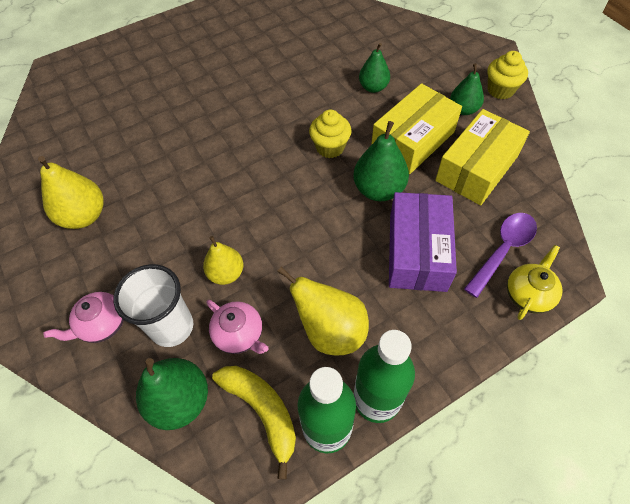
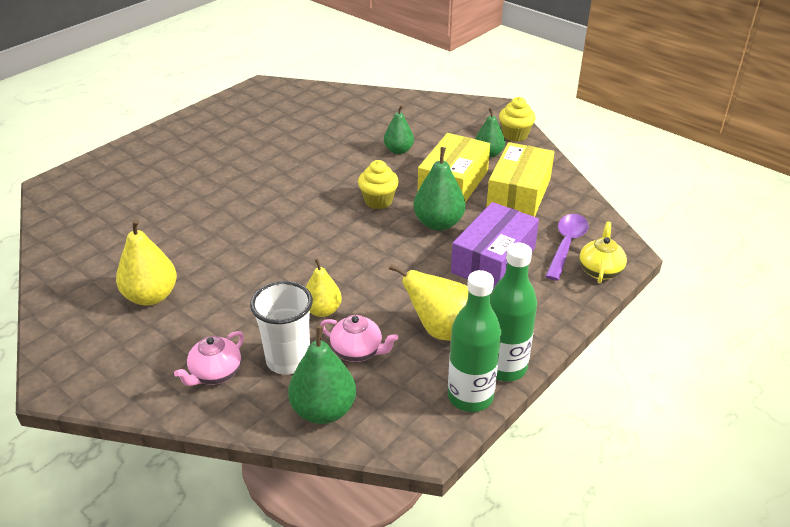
camera: 20 degrees left, 20 degrees down
(262, 411) = (406, 399): yellow banana -> none
(417, 251) = (493, 260): purple box -> purple box turned 45 degrees clockwise

